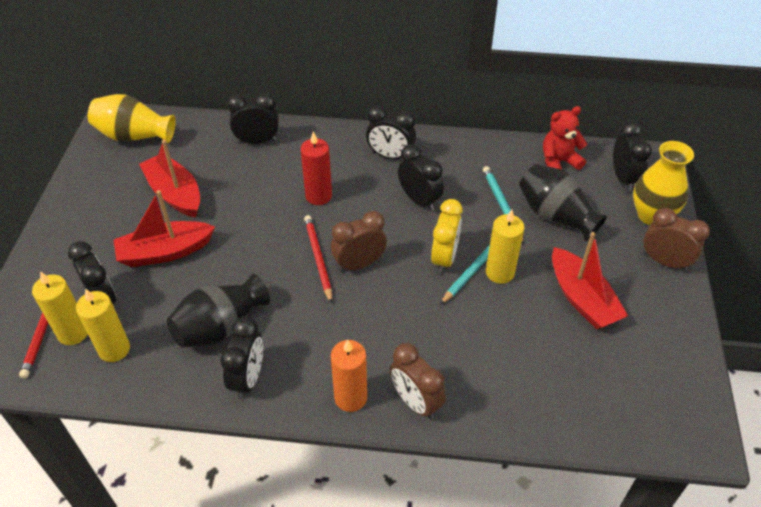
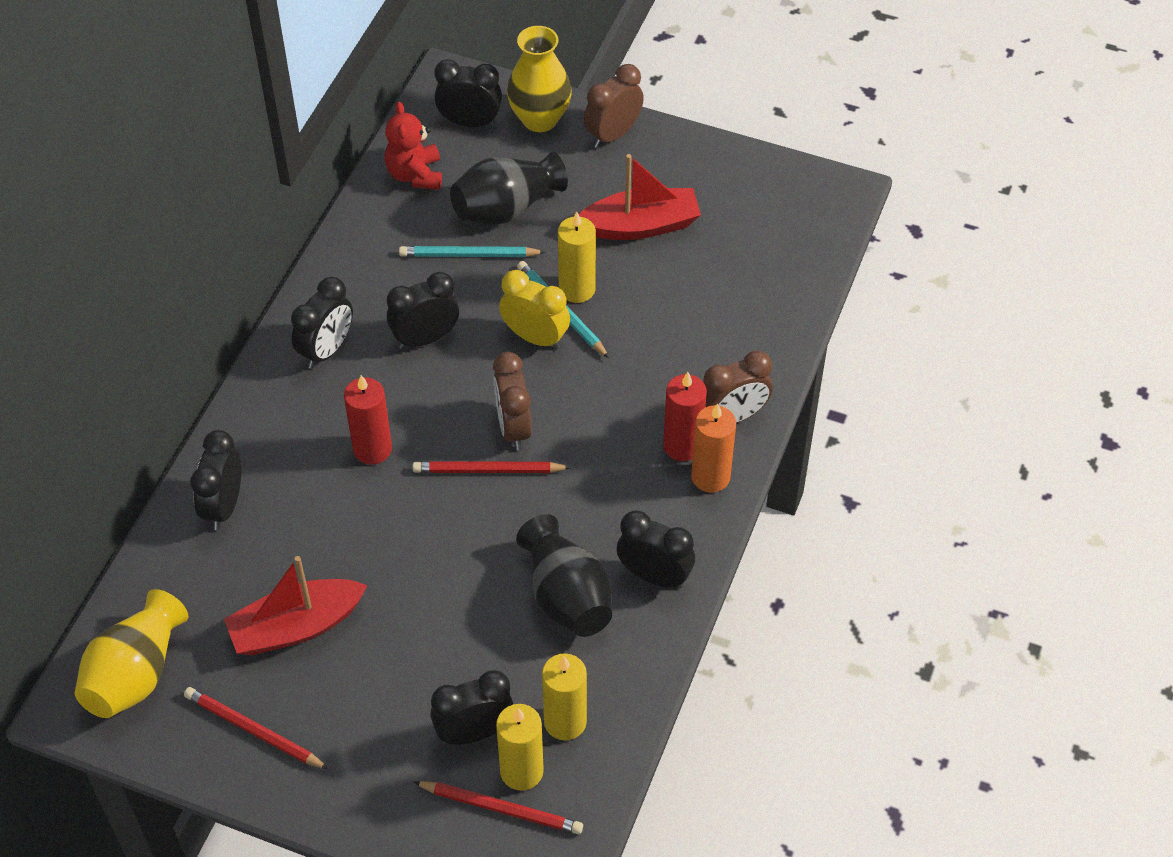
camera: 75 degrees left, 5 degrees up
(99, 193) = (253, 731): none -> red pencil
(165, 252) = (411, 649): red boat -> none
(375, 372) = (682, 446): none -> red candle

